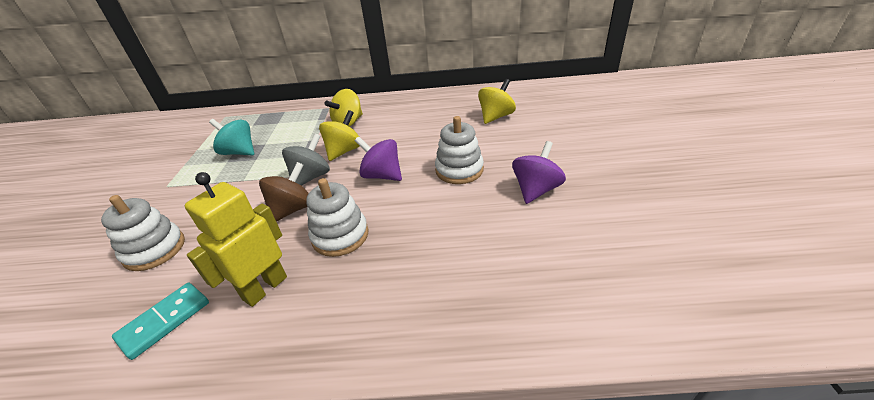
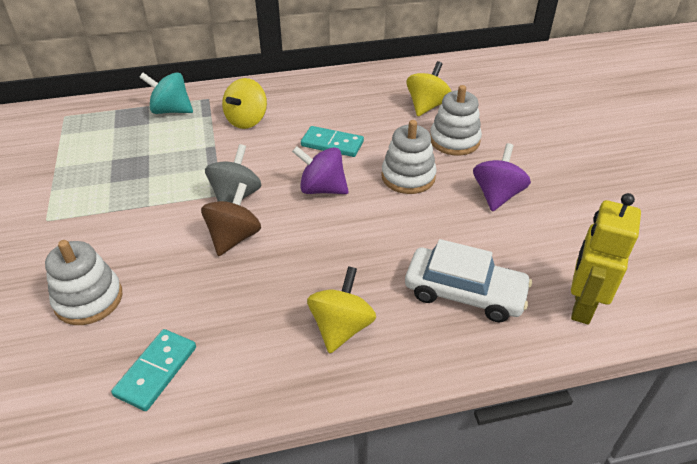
camera: 15 degrees left, 5 degrees up
(239, 152) = (120, 168): turquoise spinning top -> turquoise spinning top (171, 110)
(265, 288) = (250, 325): yellow robot -> yellow robot (581, 306)
(340, 236) = (306, 262): white stacking toy -> white stacking toy (454, 140)
(344, 151) = (260, 160): yellow spinning top -> yellow spinning top (341, 327)
(406, 142) = (332, 144): none -> turquoise domino
(474, 279) = (464, 293): none -> white car

